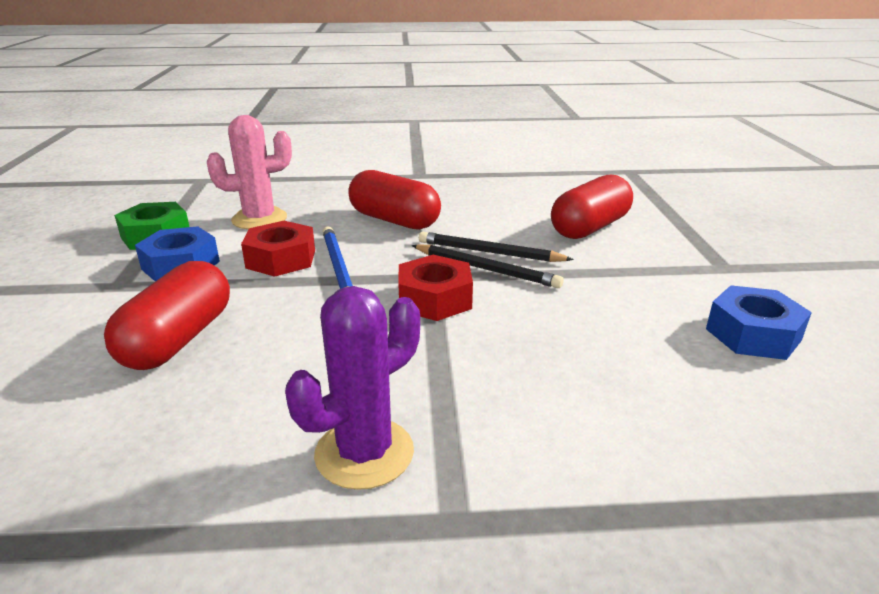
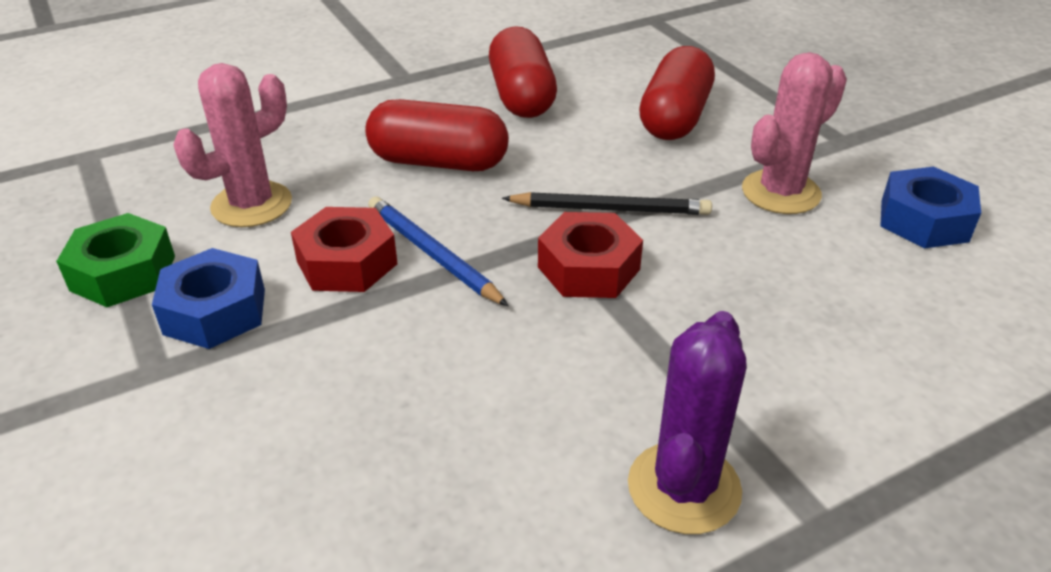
camera: 25 degrees left, 10 degrees up
(179, 339) = (332, 423): red capsule -> red capsule (522, 96)
(489, 252) = (594, 183): black pencil -> none
(634, 288) = (781, 192): none -> pink cactus

